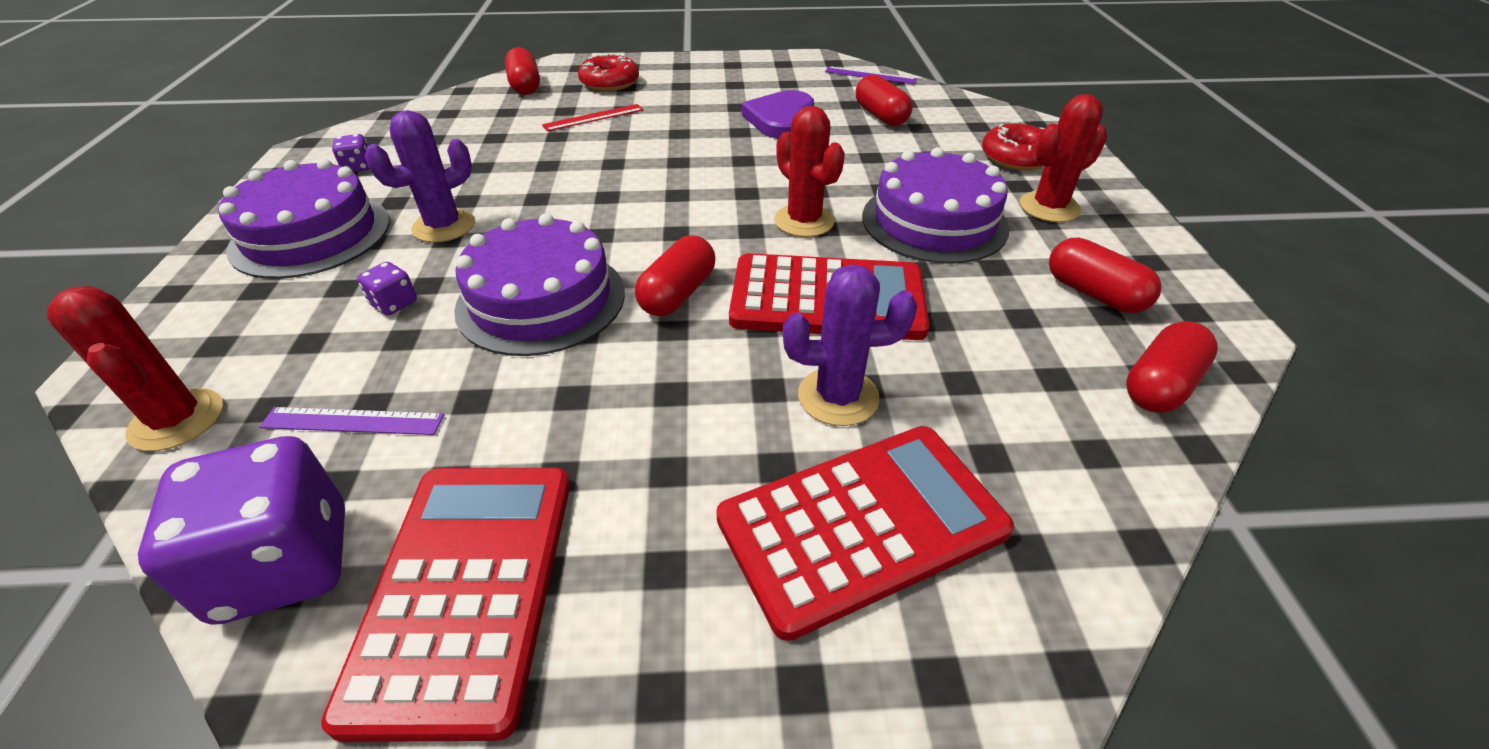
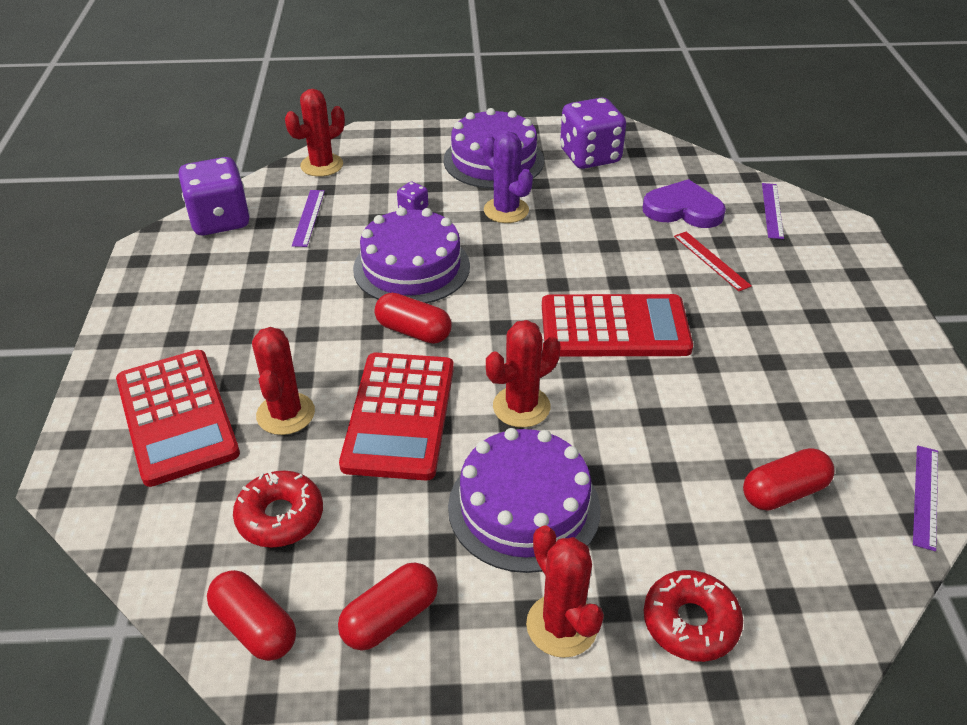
camera: 90 degrees right, 0 degrees up
(358, 167) = (590, 156): purple dice -> purple dice, size x2.30
(466, 589) = (187, 274): red calculator -> red calculator (614, 327)
(525, 86) = (772, 210): red capsule -> purple ruler
(610, 82) = (803, 263): red donut -> red donut (280, 517)
(781, 119) = (746, 397): purple heart -> purple heart (683, 209)
(838, 397) = (285, 414): purple cactus -> red cactus

